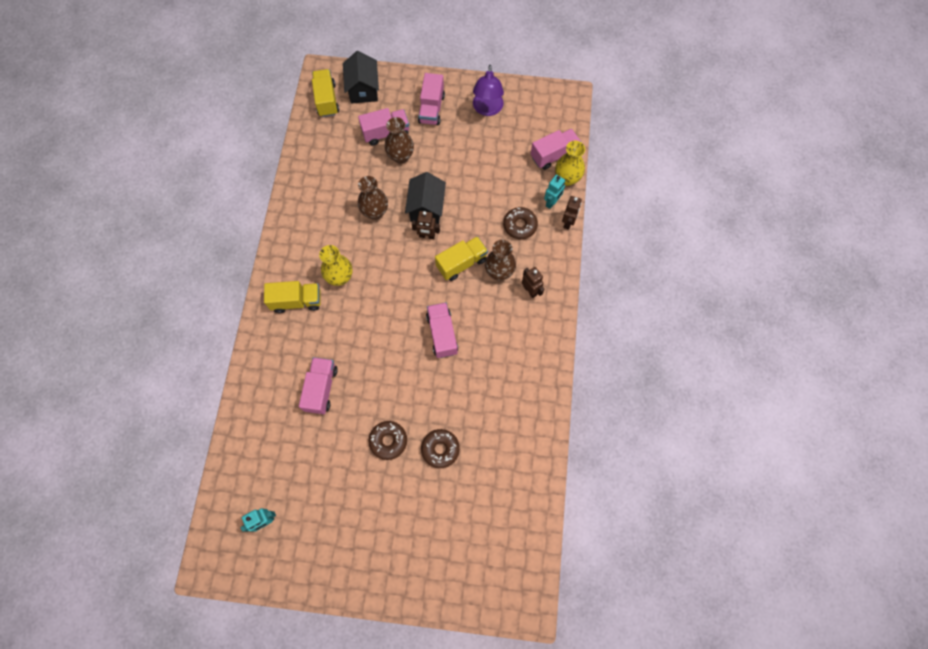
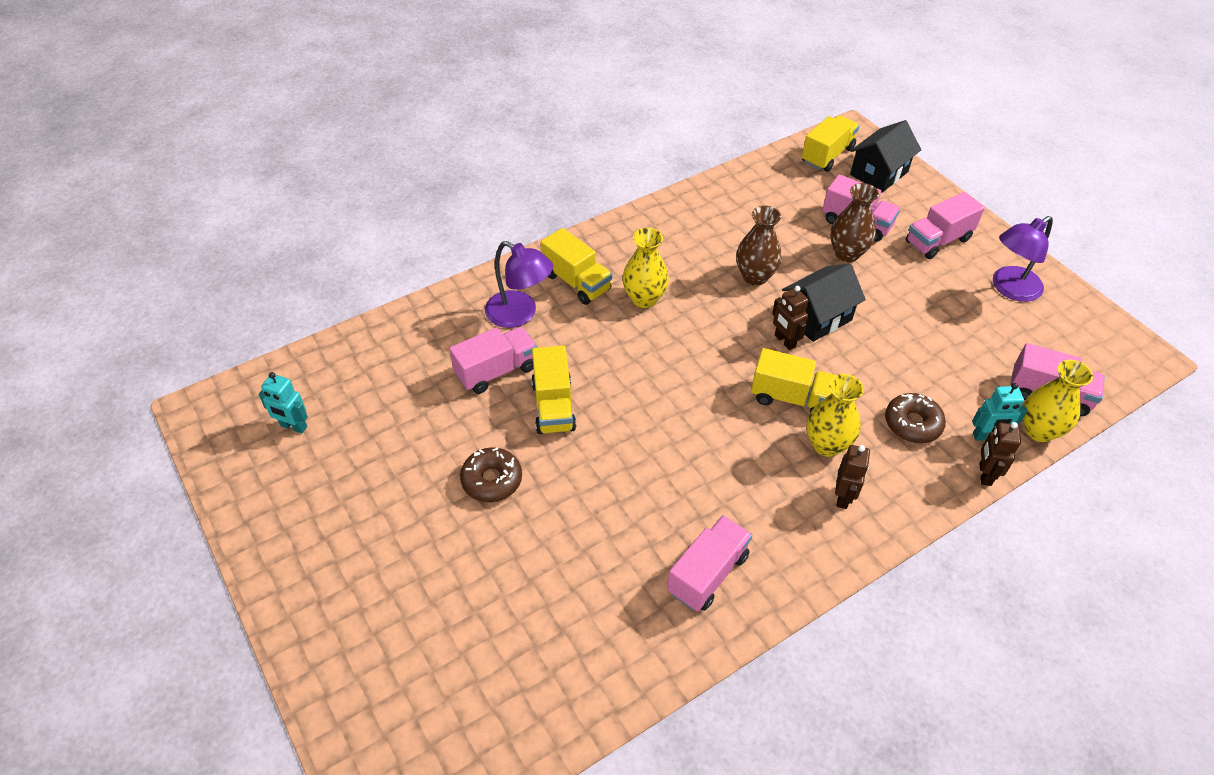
camera: 50 degrees right, 20 degrees down
(293, 348) = (519, 314): none -> purple lamp
(369, 377) = (553, 406): none -> yellow truck
(440, 449) = (531, 544): brown donut -> none
(442, 334) = (681, 441): pink truck -> pink truck (707, 574)
(499, 272) = (827, 445): brown vase -> yellow vase
(568, 222) = (984, 474): brown robot -> brown robot turned 120 degrees clockwise

